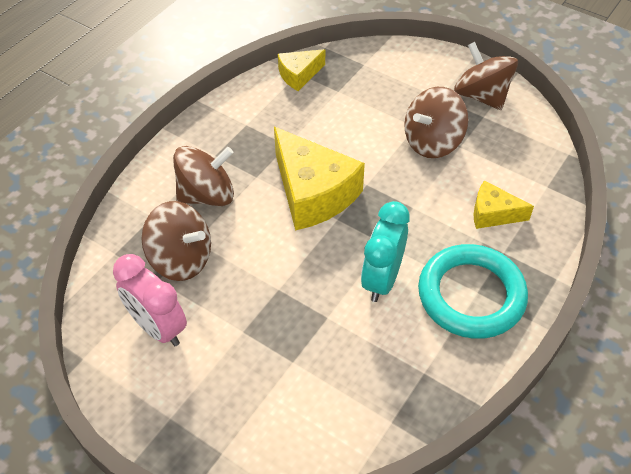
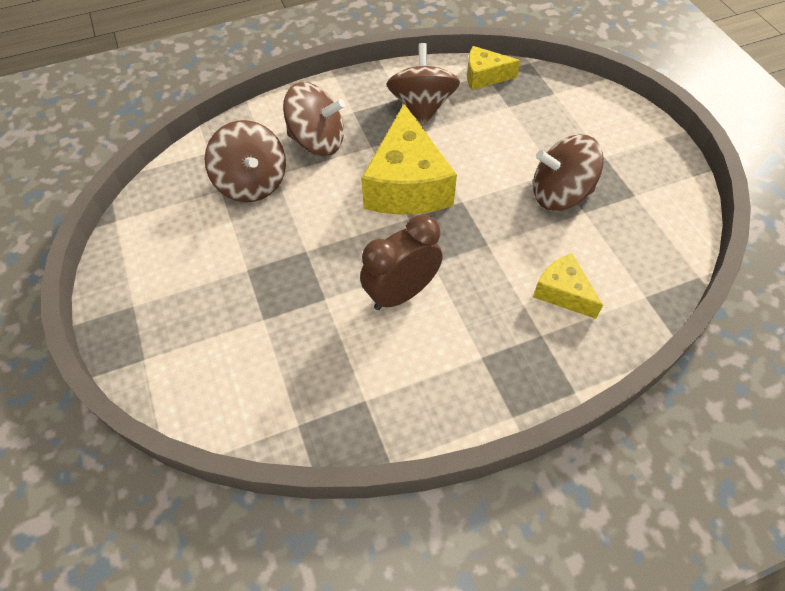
camera: 35 degrees right, 5 degrees up
(158, 327) = (187, 228): pink clock -> none
(382, 279) = (401, 293): turquoise clock -> brown clock
(471, 295) = (472, 356): turquoise ring -> none
(481, 96) = (650, 174): brown spinning top -> brown spinning top (422, 107)

